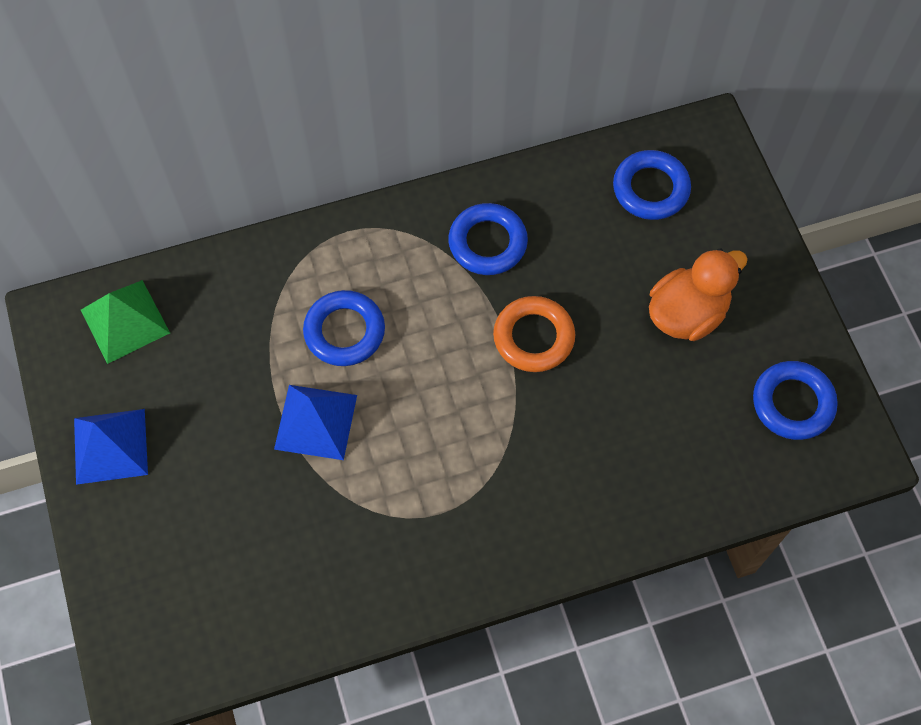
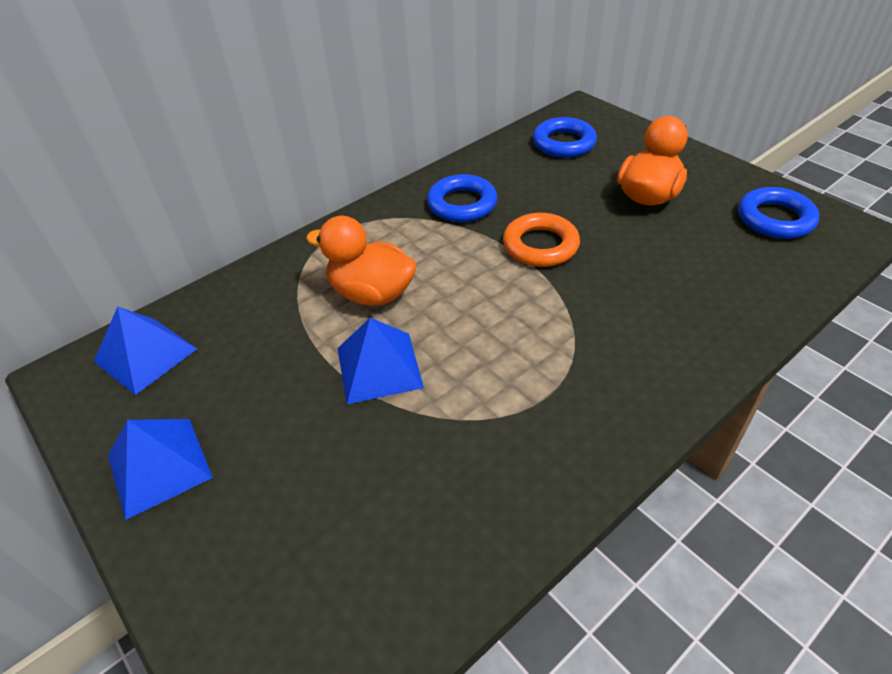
camera: 20 degrees left, 20 degrees down
(125, 321) = (145, 355): green pyramid -> blue pyramid
(344, 331) = (371, 293): blue ring -> orange duck

